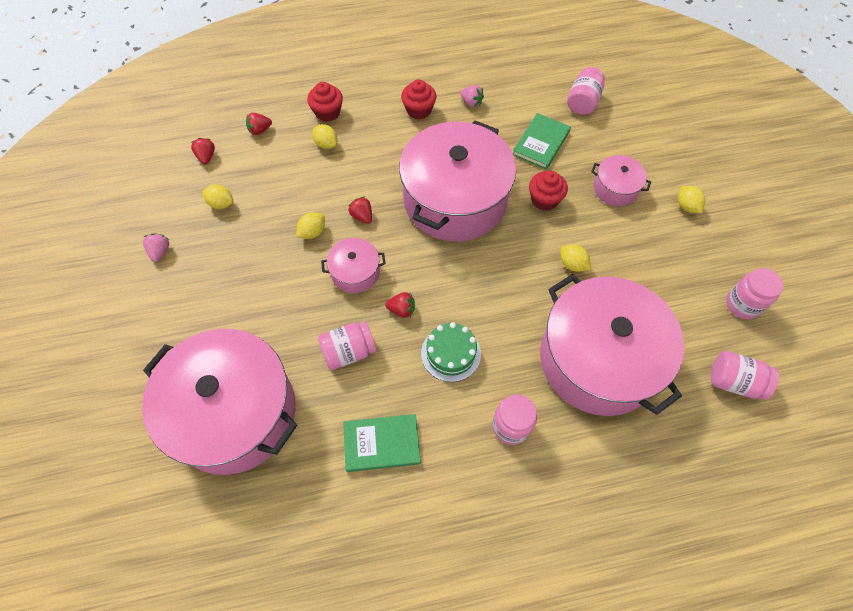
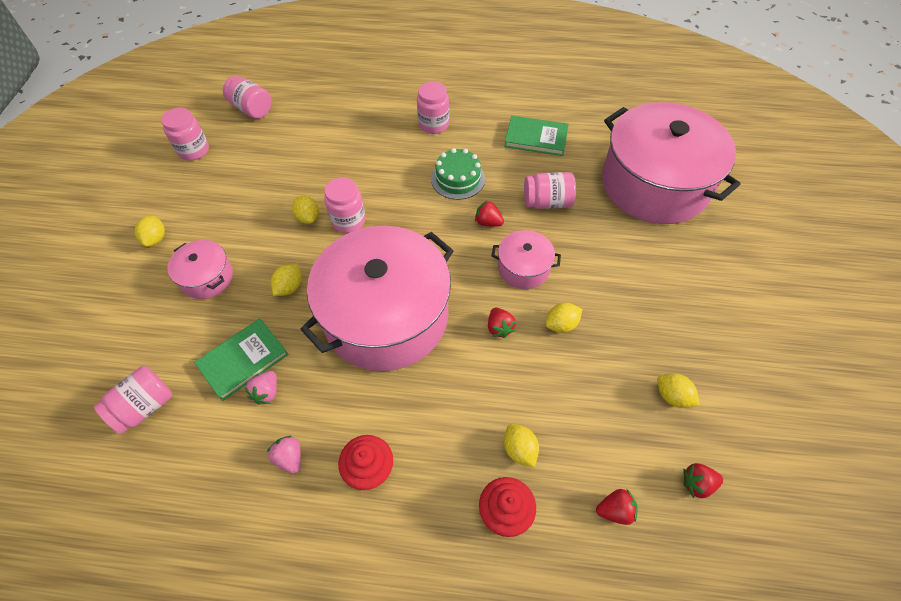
camera: 160 degrees left, 5 degrees down
(160, 252) = (745, 352): pink strawberry -> pink strawberry (267, 392)
(206, 157) = (697, 484): red strawberry -> red strawberry turned 75 degrees clockwise
(534, 272) = (348, 221): none -> pink jar
(544, 200) = (289, 287): red cupcake -> yellow lemon
(598, 359) = (340, 145): pink pot -> none

